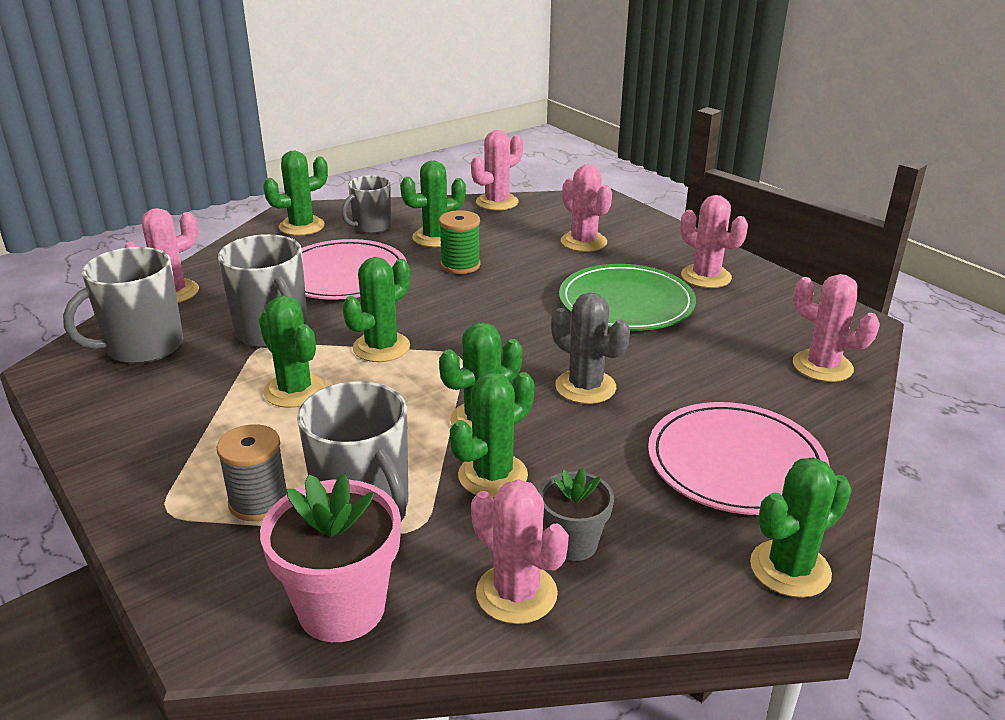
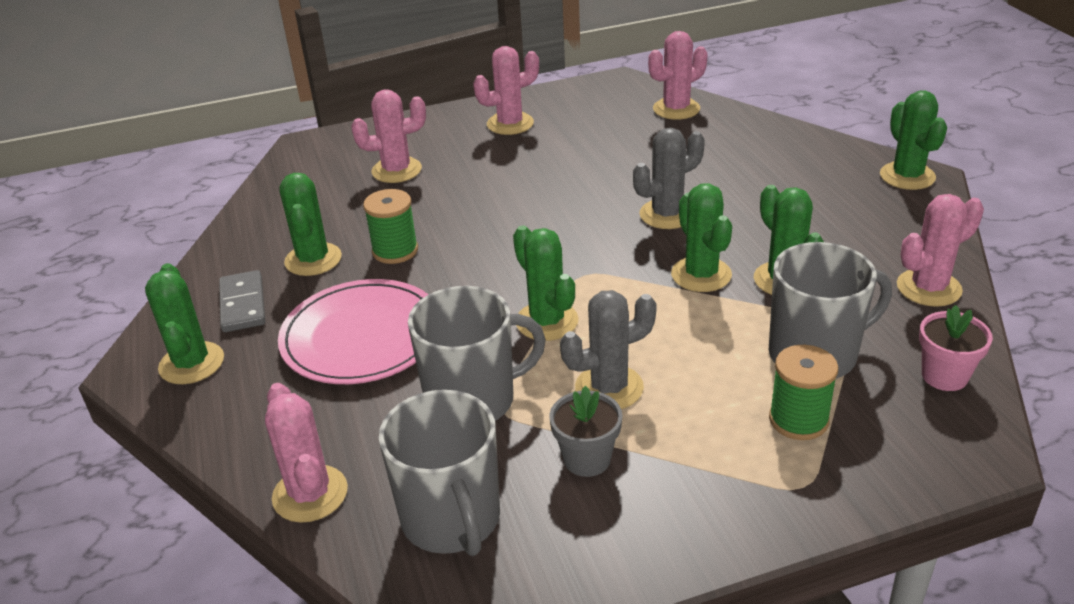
camera: 70 degrees left, 5 degrees up
(259, 502) = (798, 420): grey spool -> green spool
(295, 390) = (609, 388): green cactus -> grey cactus
(341, 608) = (944, 376): pink flower pot -> pink flower pot, size x0.61
(371, 226) = (243, 304): grey mug -> grey domino
(497, 202) = (254, 207): pink cactus -> none
(573, 543) = (874, 255): grey flower pot -> grey flower pot (587, 459)
(626, 303) = (534, 170): green plate -> none
(735, 463) = (790, 170): pink plate -> none

